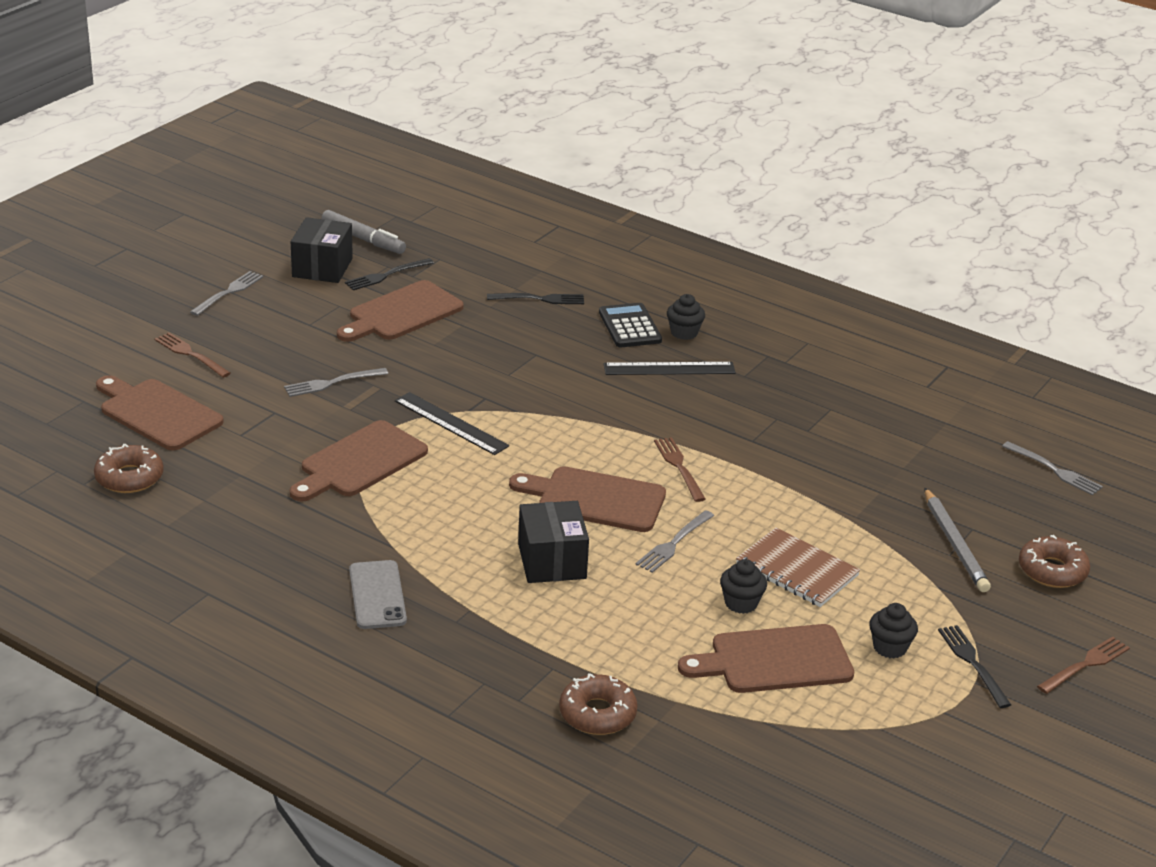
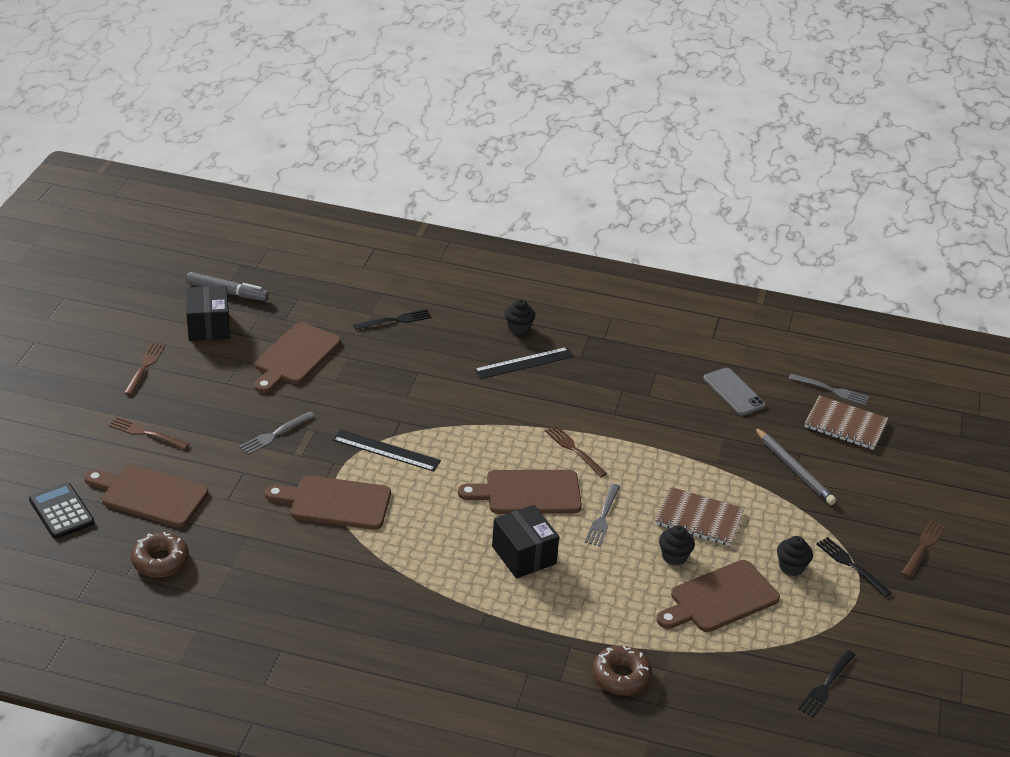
camera: 20 degrees left, 5 degrees up
(228, 292) = (145, 367): grey fork -> brown fork
(359, 462) = (335, 502): brown cutting board -> brown cutting board turned 75 degrees clockwise
(377, 595) = (411, 618): grey phone -> grey phone (734, 392)
(386, 275) = (264, 323): black fork -> black fork (826, 685)
(629, 326) = (476, 331): black calculator -> black calculator (61, 511)
(1052, 510) = (845, 425): none -> brown notebook
(1052, 571) = (867, 475): brown donut -> none

